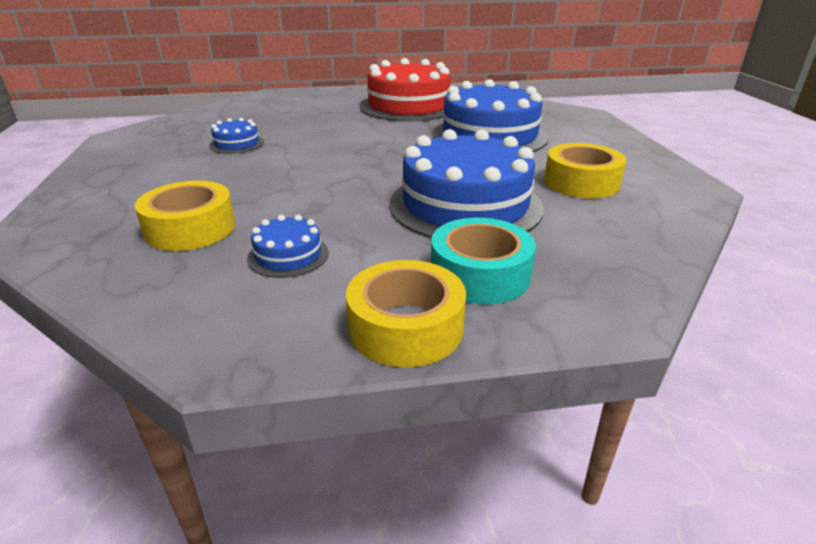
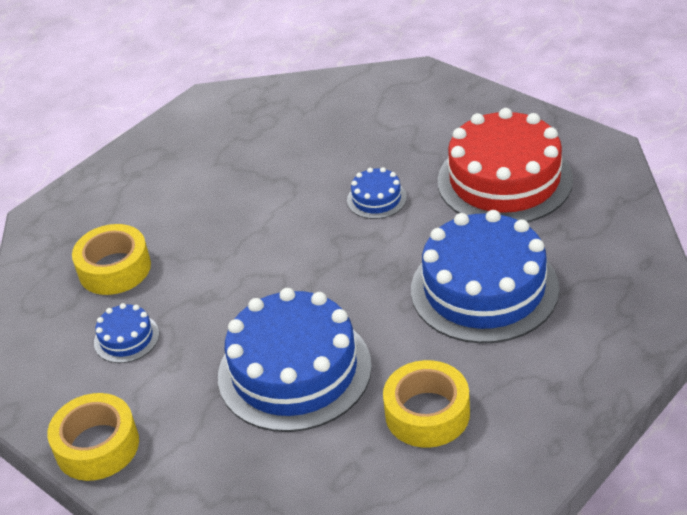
camera: 55 degrees right, 10 degrees up
(236, 144) = (268, 165): blue cake -> blue cake (376, 199)
(480, 274) = (190, 442): turquoise tape -> none

